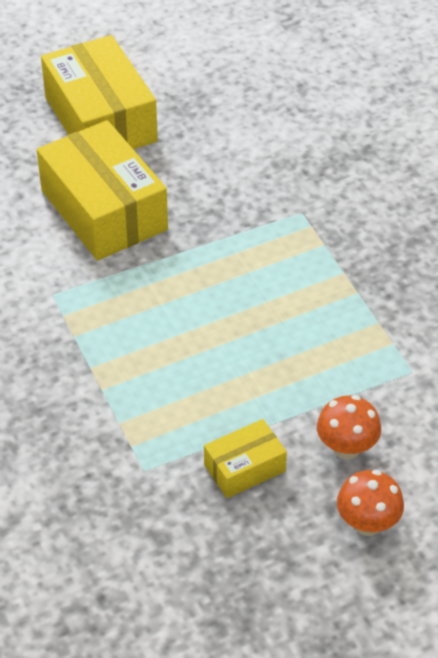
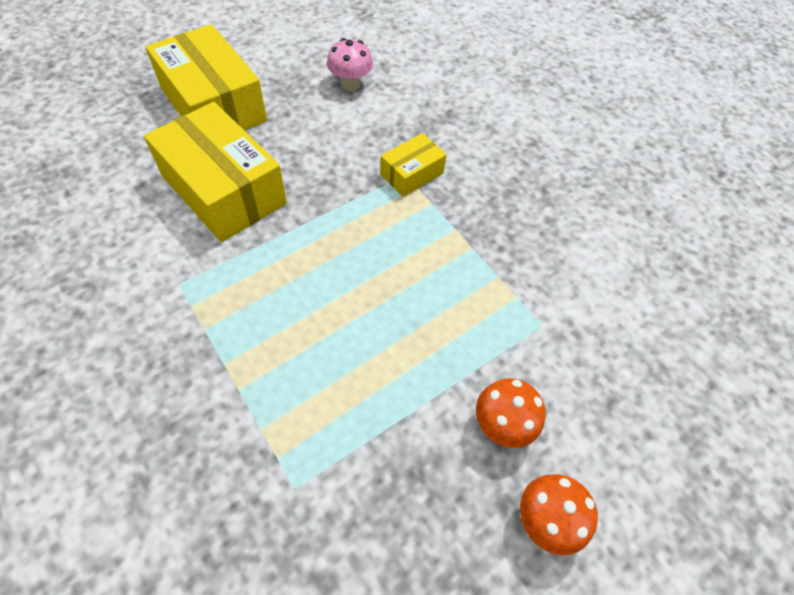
camera: 15 degrees left, 10 degrees up
(244, 468) = (403, 467): yellow box -> yellow box (411, 174)
(257, 107) = (350, 84): none -> pink mushroom

